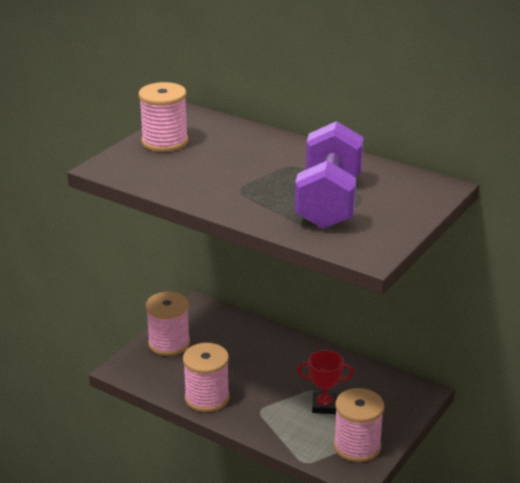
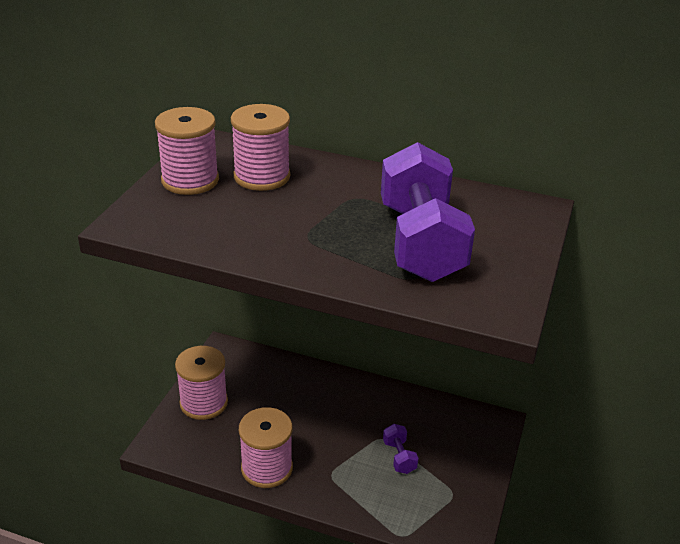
camera: 15 degrees left, 5 degrees up
(324, 406) = (399, 457): red trophy -> purple dumbbell
(357, 446) = (451, 503): pink spool -> pink spool (262, 176)

